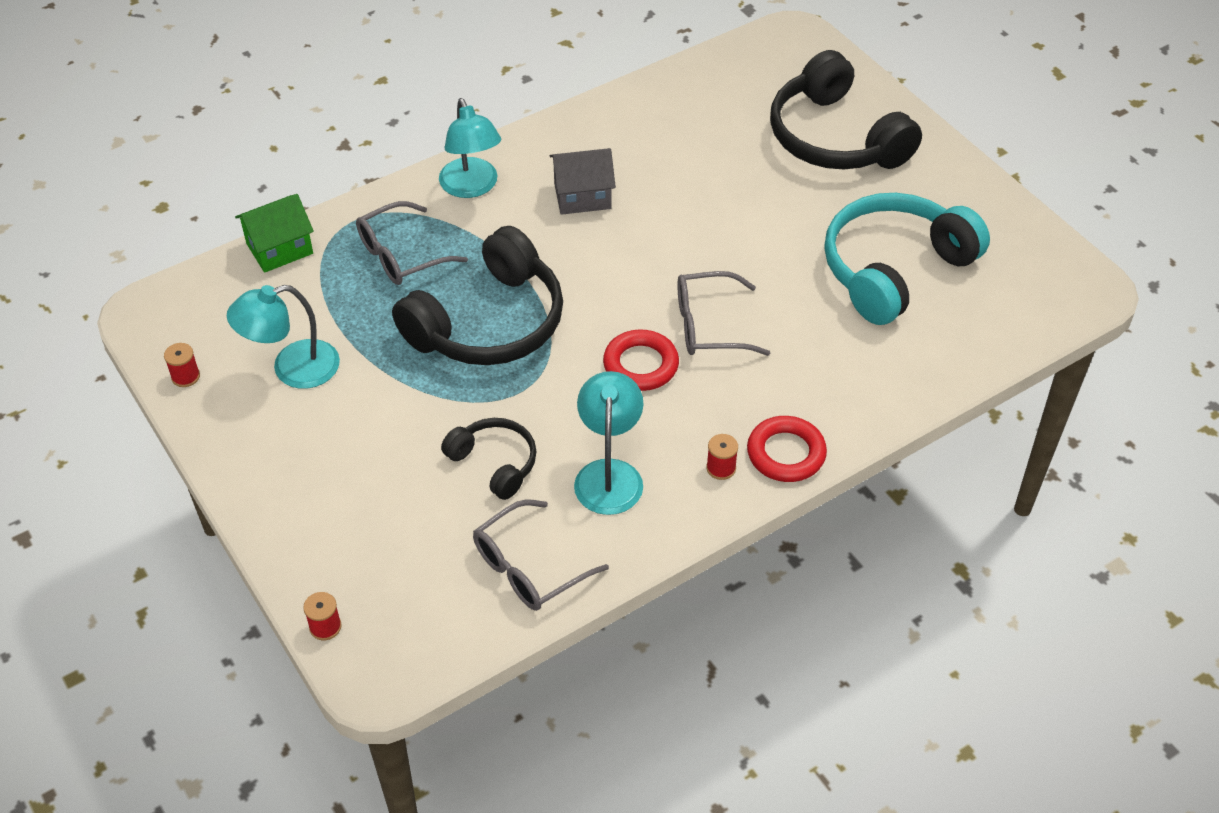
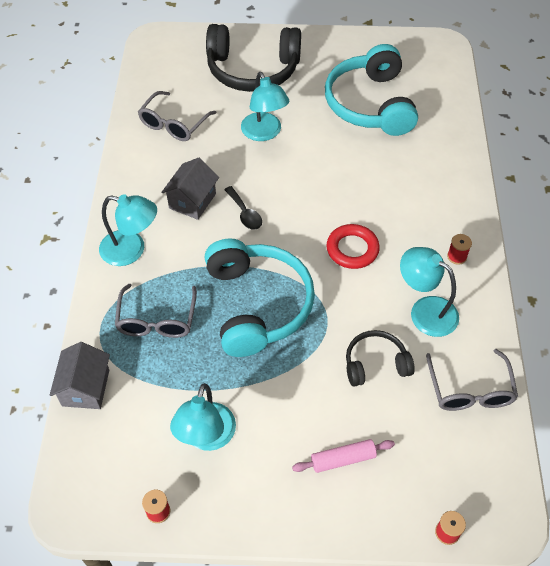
camera: 55 degrees left, 5 degrees up
(279, 248) = (85, 388): green house -> grey house
(349, 493) = (343, 459): none -> pink rolling pin
(488, 323) = (257, 305): black headphones -> turquoise headphones
(605, 247) = (245, 213): none -> black spoon
(708, 326) = (347, 202): grey glasses -> grey glasses (173, 124)
(743, 200) = (264, 133): none -> turquoise lamp
(786, 453) = (466, 222): red ring -> none

